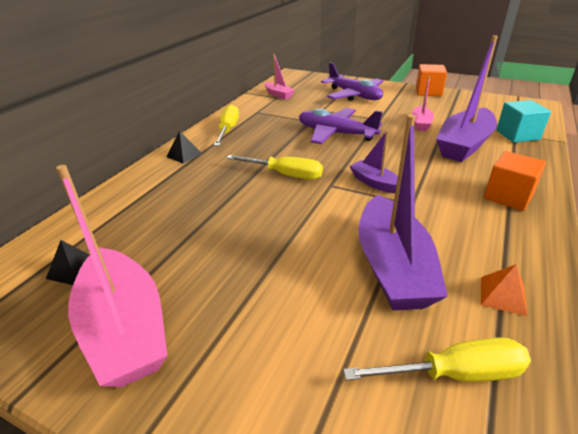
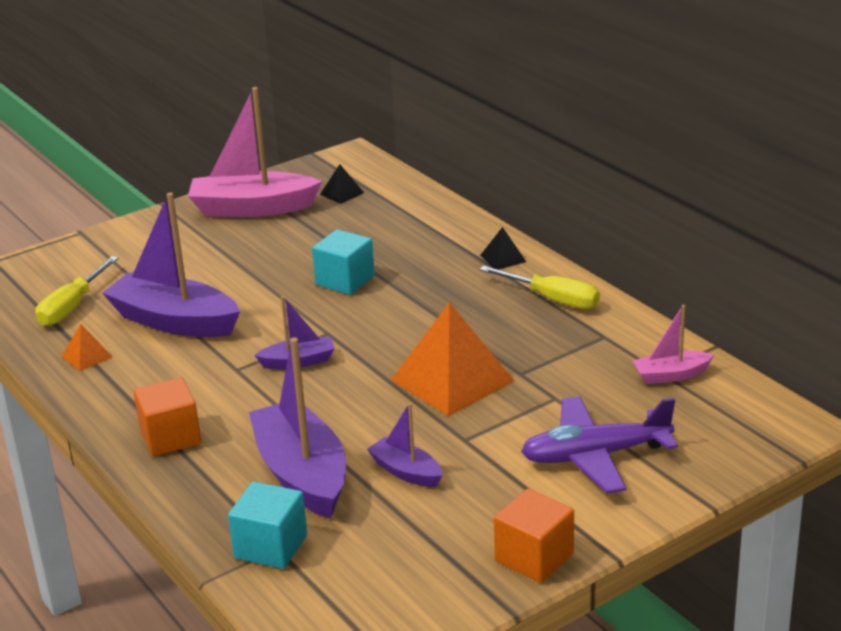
camera: 120 degrees right, 5 degrees down
(254, 203) = (345, 280): none -> turquoise cube
(285, 175) = (381, 311): yellow screwdriver -> none
(336, 134) = (452, 380): purple plane -> orange pyramid
(421, 124) = (406, 472): pink boat -> purple boat

